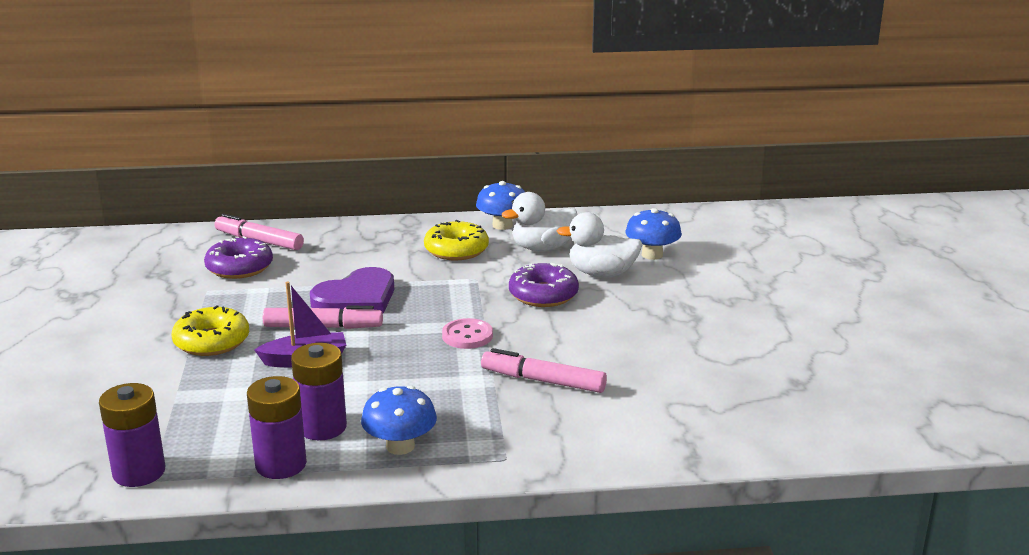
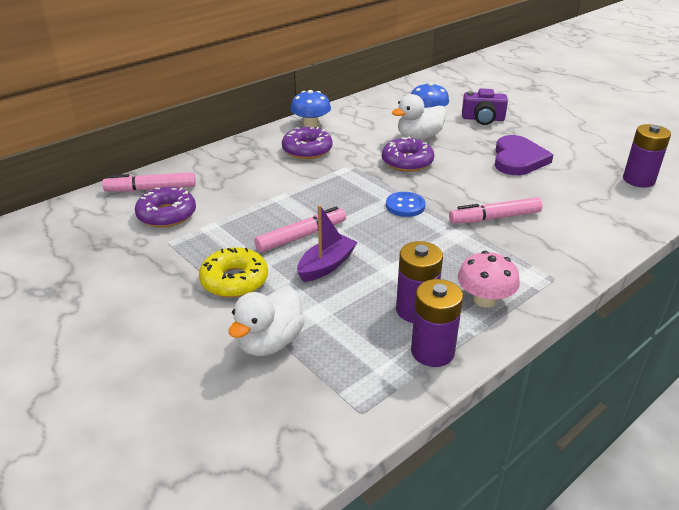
camera: 35 degrees left, 10 degrees up
(139, 472) = (341, 412): purple battery -> purple battery (638, 180)
(357, 298) = (292, 206): purple heart -> purple heart (518, 159)
(400, 446) = (484, 300): blue mushroom -> pink mushroom
(456, 250) = (307, 150): yellow donut -> purple donut
(467, 336) = (405, 206): pink button -> blue button
(542, 248) = (359, 131): white duck -> white duck (269, 342)
(718, 277) = (483, 119): none -> purple camera

